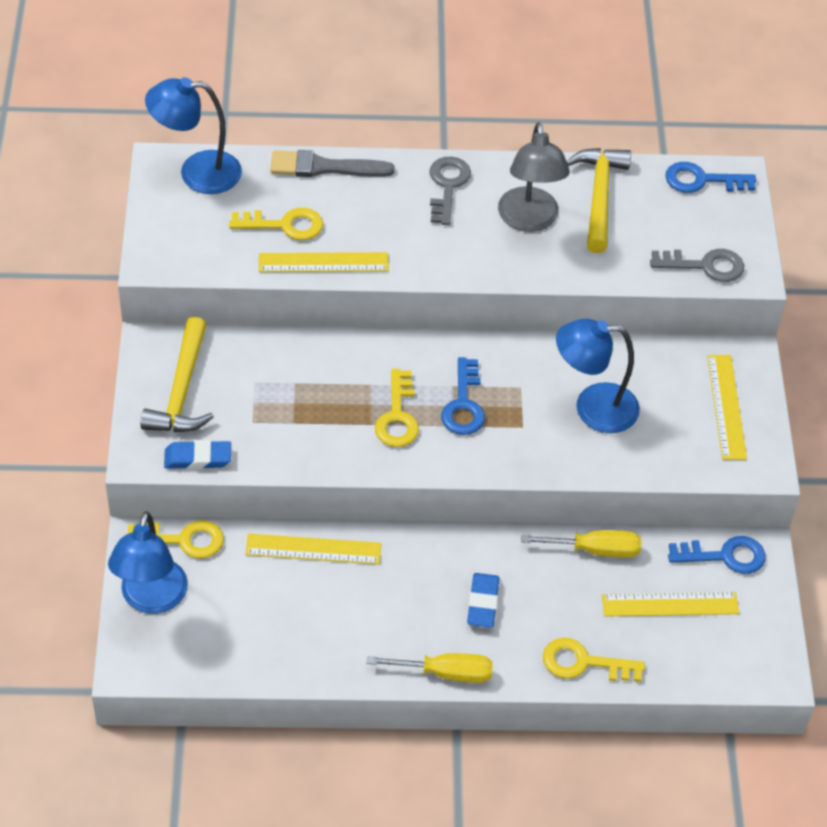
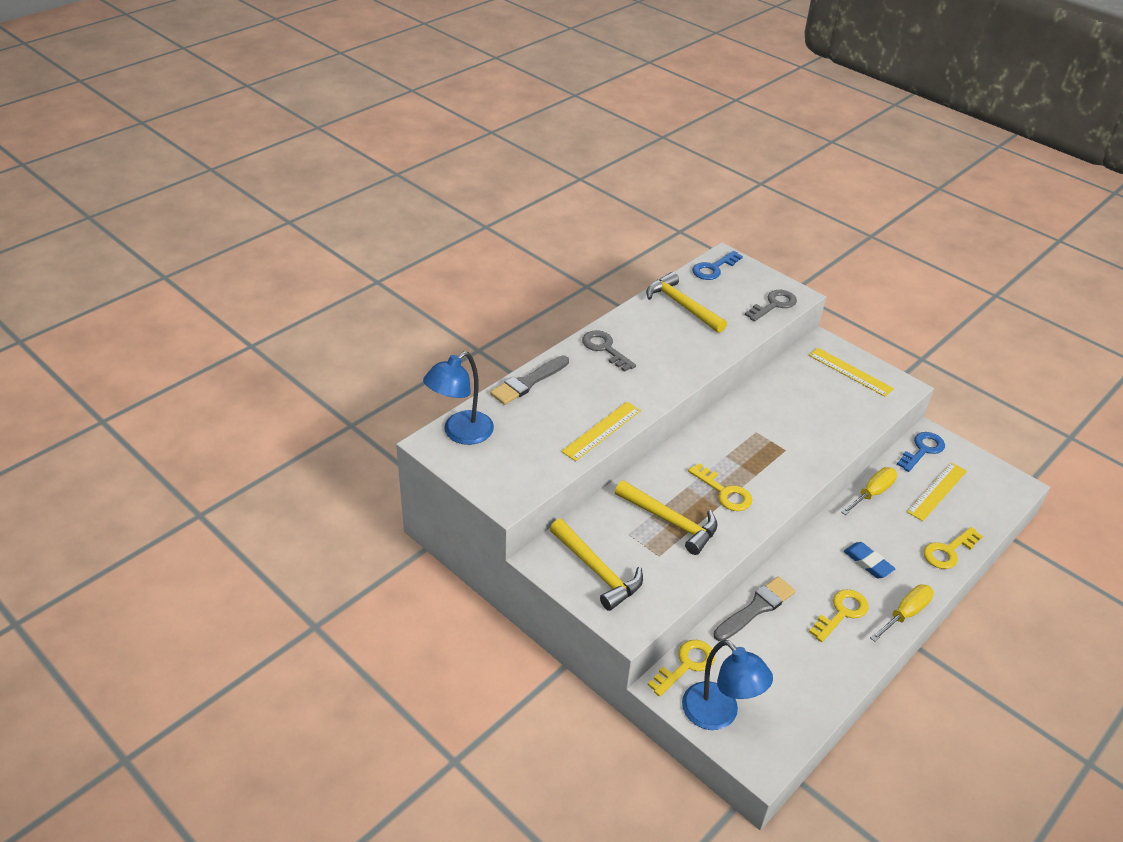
camera: 45 degrees left, 10 degrees down
(198, 458) = (661, 601): blue eraser -> none
(284, 225) = (552, 426): yellow key -> yellow key (841, 613)
(307, 401) = (670, 521): none -> yellow hammer
(313, 549) = (756, 608): yellow ruler -> grey brush
(463, 404) = (744, 461): blue key -> none
(529, 220) = (668, 338): grey lamp -> none
(593, 408) = (800, 416): blue lamp -> none

